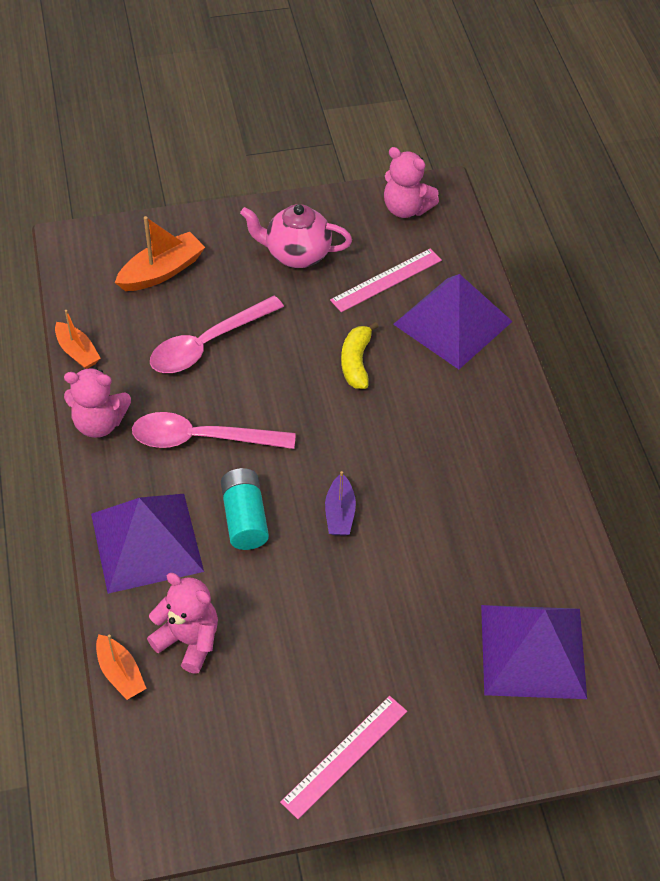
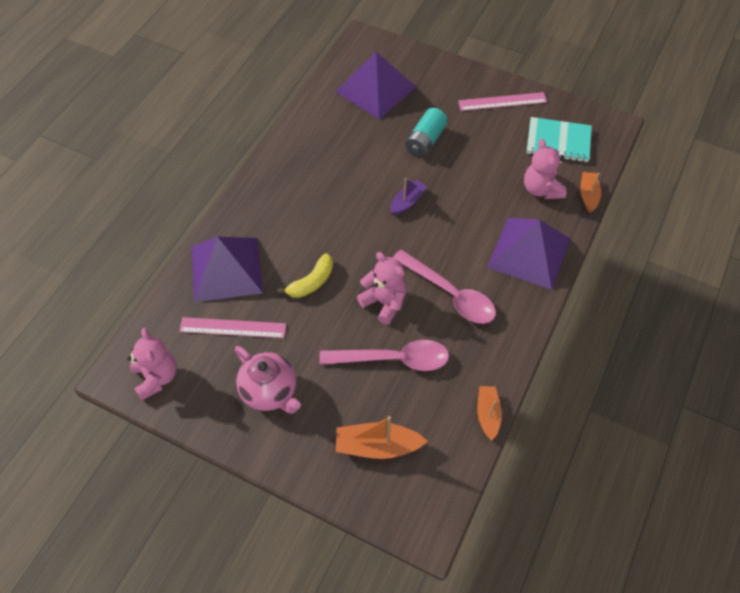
camera: 140 degrees left, 5 degrees up
(99, 423) = (508, 347): pink teddy bear -> pink teddy bear (384, 302)
(216, 738) = (558, 141): none -> turquoise notebook
(244, 518) = (462, 231): turquoise battery -> turquoise battery (425, 141)

